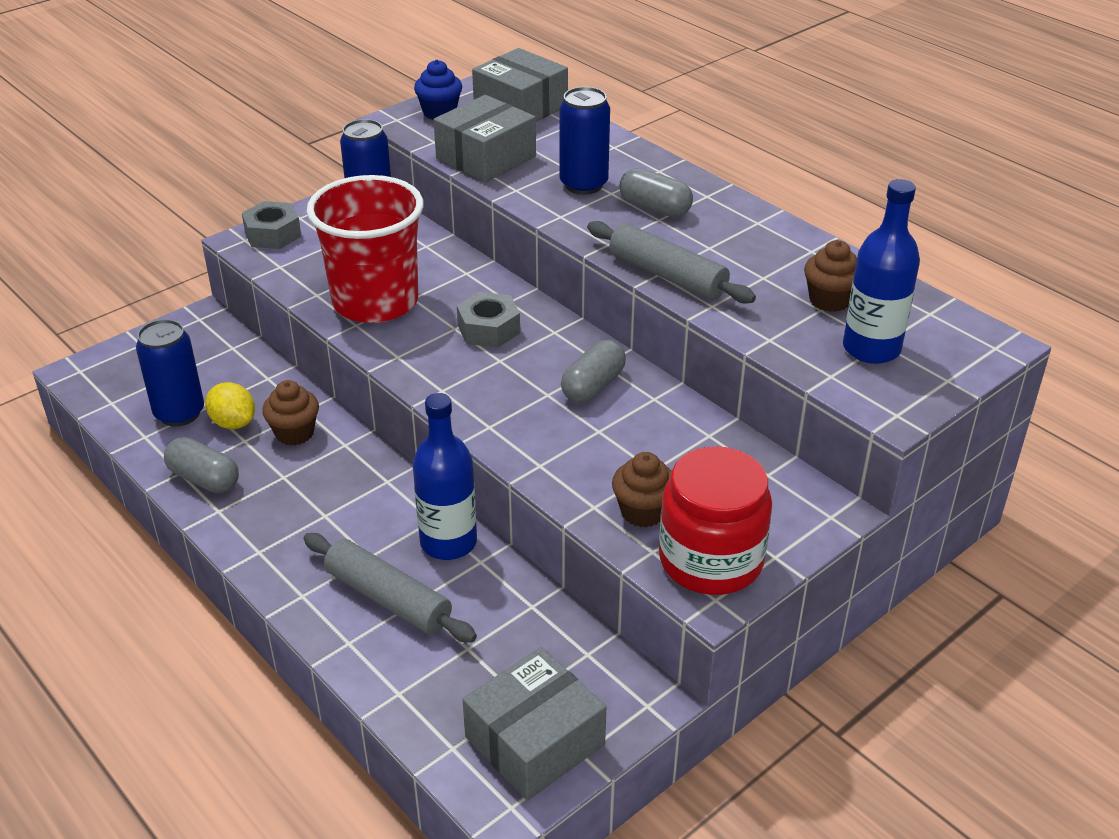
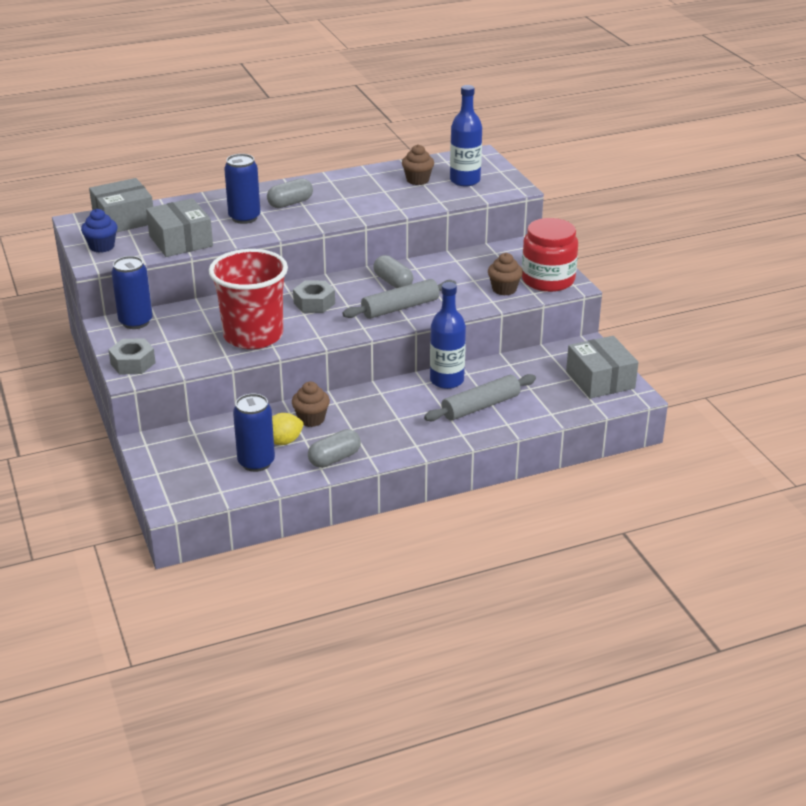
camera: 70 degrees left, 5 degrees down
(667, 275) = (362, 214): grey rolling pin -> grey rolling pin (400, 308)

